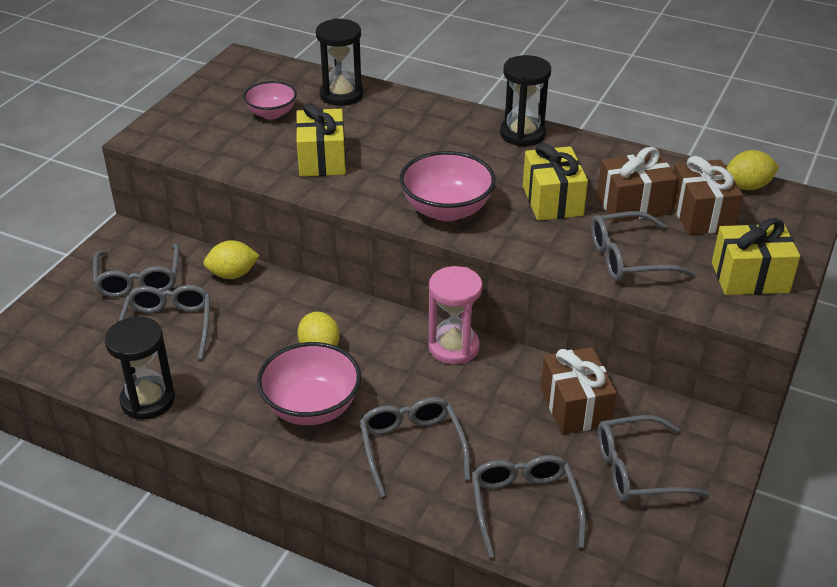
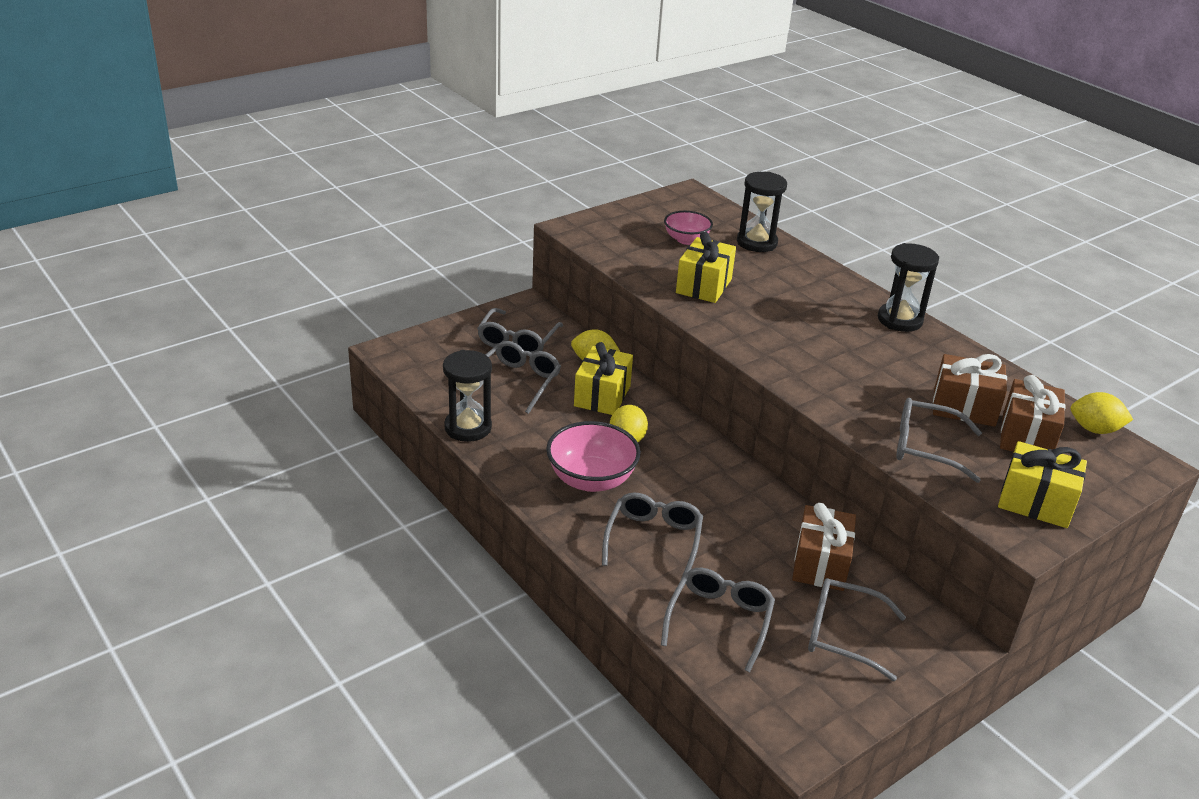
camera: 25 degrees right, 5 degrees down
(446, 210) = (784, 356): pink bowl -> none
(453, 347) = (742, 479): pink hourglass -> none
(552, 201) = (887, 380): yellow gift -> yellow gift (602, 396)

